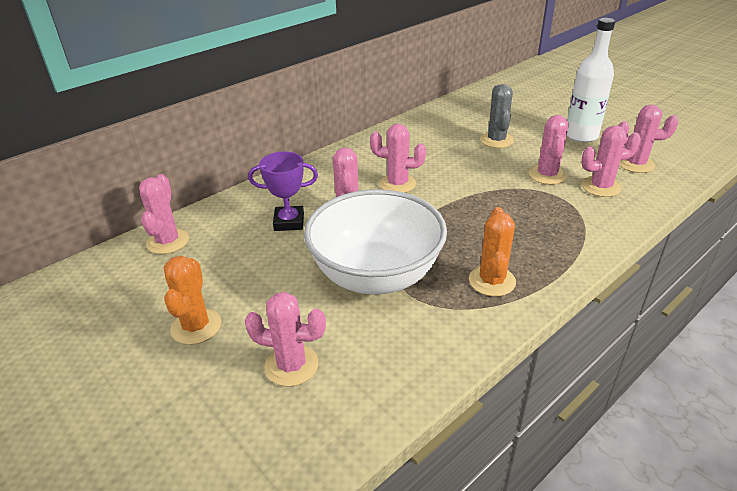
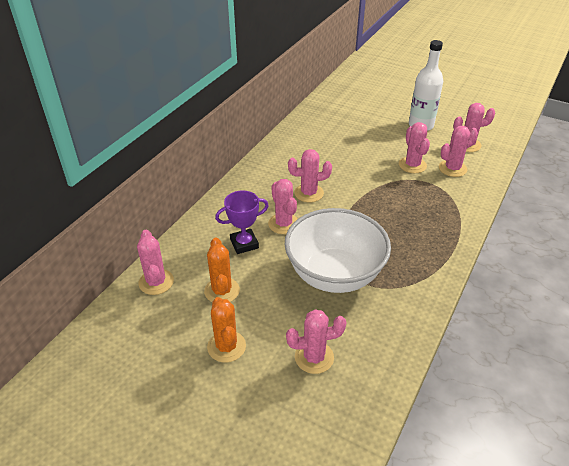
camera: 20 degrees left, 5 degrees up
(492, 281) = (414, 260): orange cactus -> orange cactus (222, 291)
(496, 140) = (362, 140): grey cactus -> none

